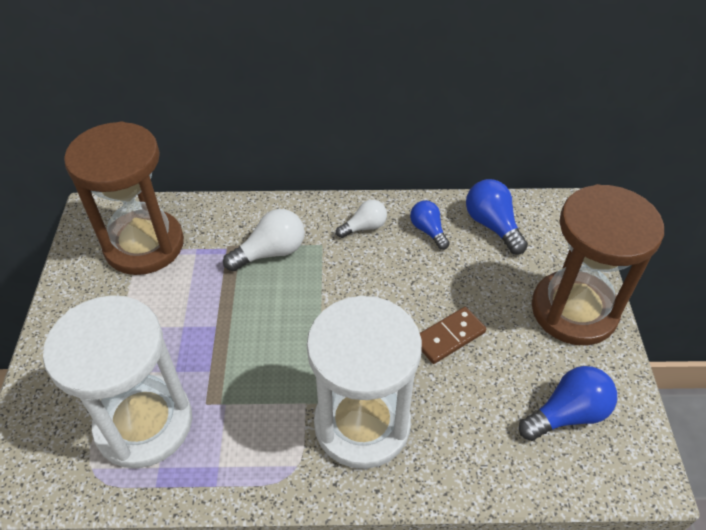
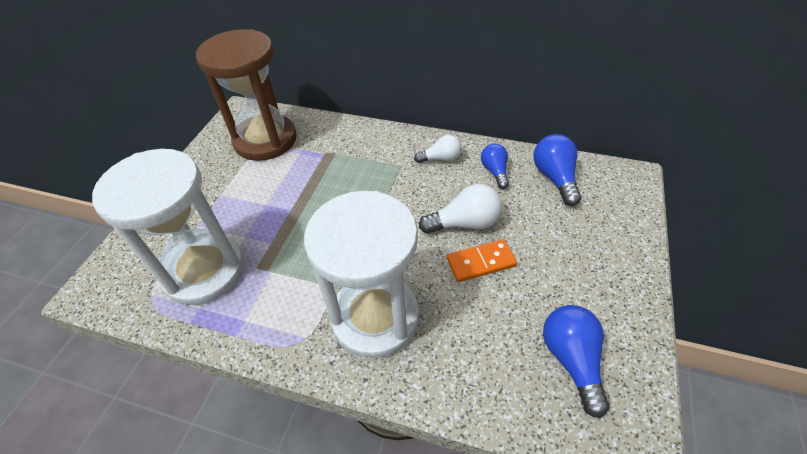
camera: 20 degrees right, 0 degrees up
(271, 252) = (357, 163): white light bulb -> white light bulb (465, 223)
(449, 337) = (481, 262): brown domino -> orange domino
(567, 414) = (571, 360): blue light bulb -> blue light bulb turned 90 degrees counterclockwise
(574, 310) = (609, 266): brown hourglass -> none

